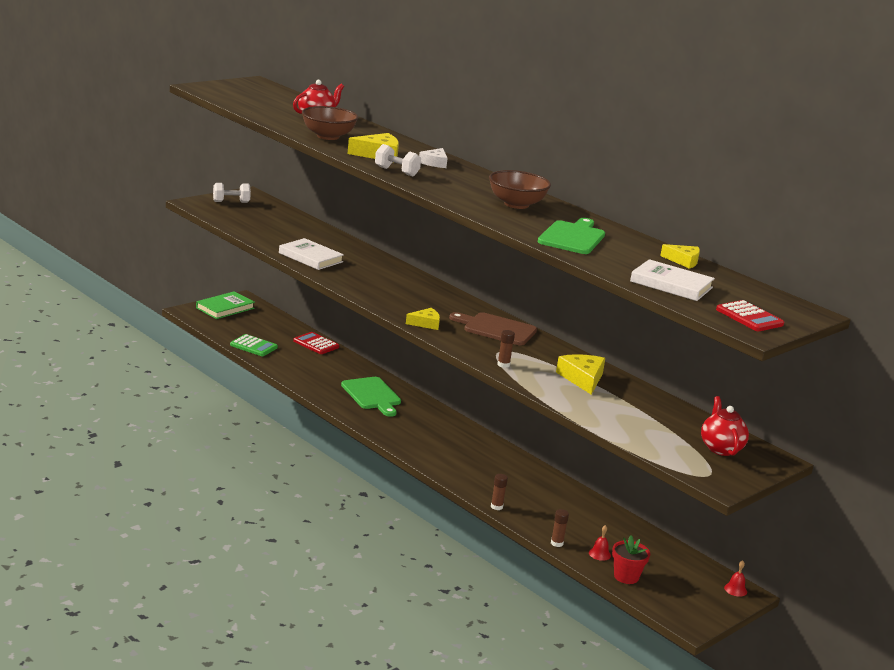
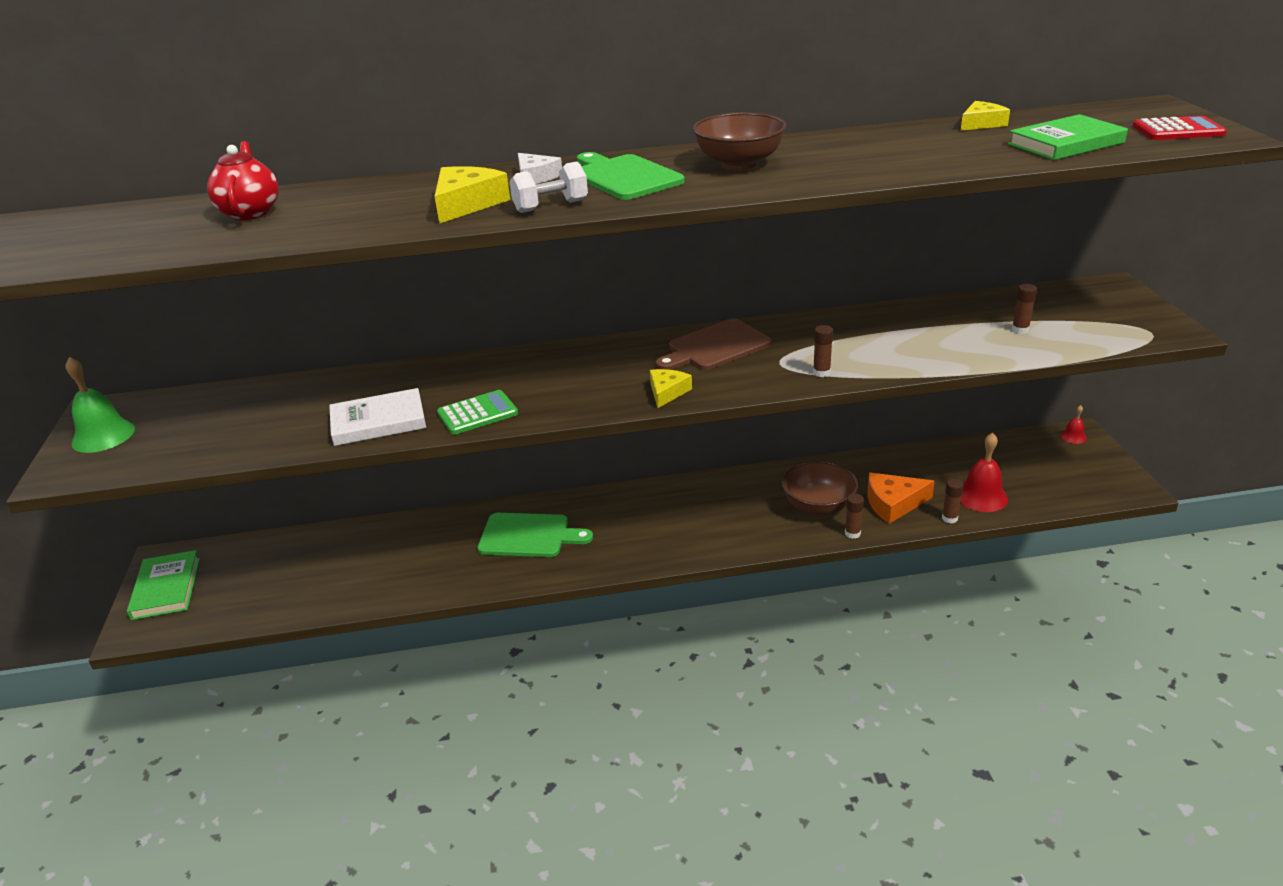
camera: 50 degrees left, 10 degrees up
(231, 202) = (103, 436): white dumbbell -> green bell
(253, 346) = (304, 599): green calculator -> green calculator (477, 413)
(316, 344) = (355, 536): red calculator -> none
(328, 136) = (346, 221): brown bowl -> brown bowl (818, 506)
(549, 518) = (893, 503): none -> orange cheese
(573, 237) = (880, 158): green cutting board -> green cutting board (624, 177)
(582, 379) = (883, 333): yellow cheese -> none
(599, 554) = (981, 496): red bell -> red bell, size x1.91
(626, 576) = (1033, 496): red flower pot -> none
(648, 425) = (1020, 330): none -> brown glue stick
(671, 284) = (1066, 143): white book -> green book
(720, 448) = (1085, 306): red teapot -> none

